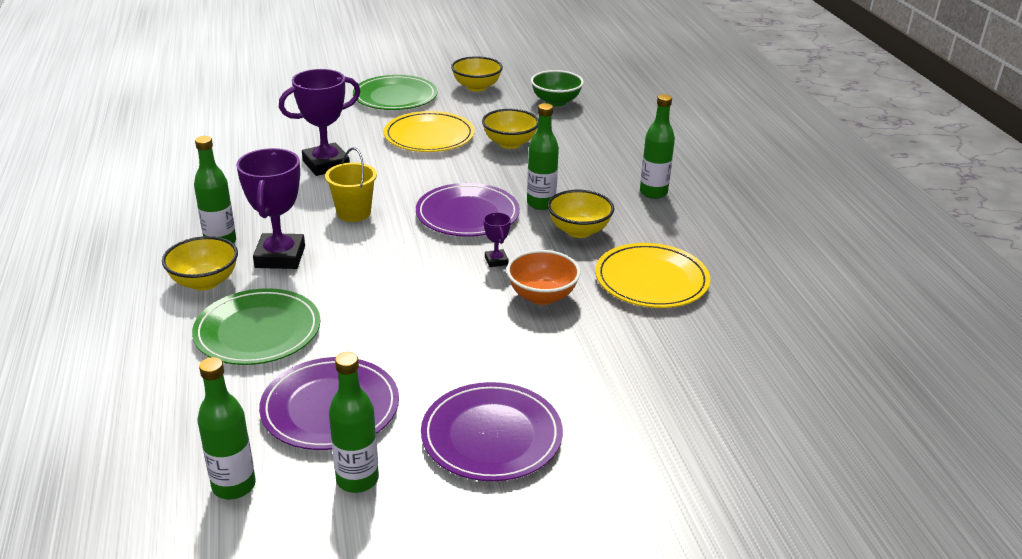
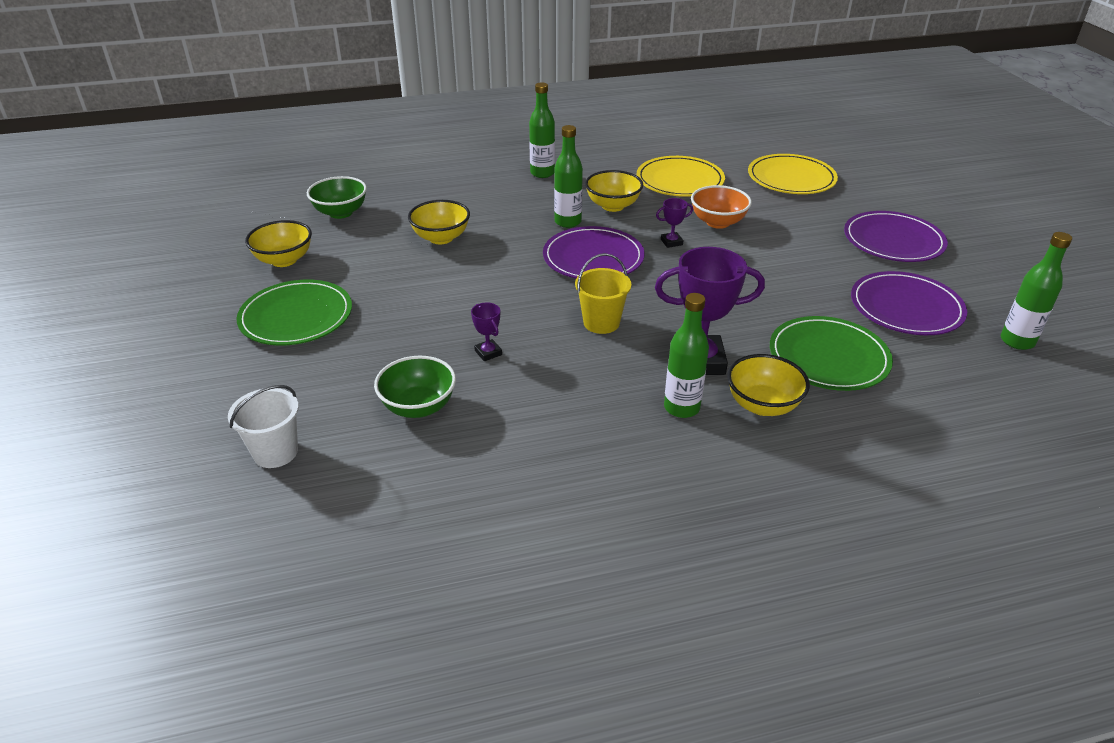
camera: 90 degrees left, 5 degrees up
(245, 102) = (275, 452): none -> white bucket
(270, 141) = (418, 407): none -> green bowl
(326, 164) = (488, 353): purple trophy -> purple trophy, size x0.46
(357, 479) = (971, 289): green bottle -> none
(429, 136) = (417, 286): yellow plate -> yellow plate (791, 178)

